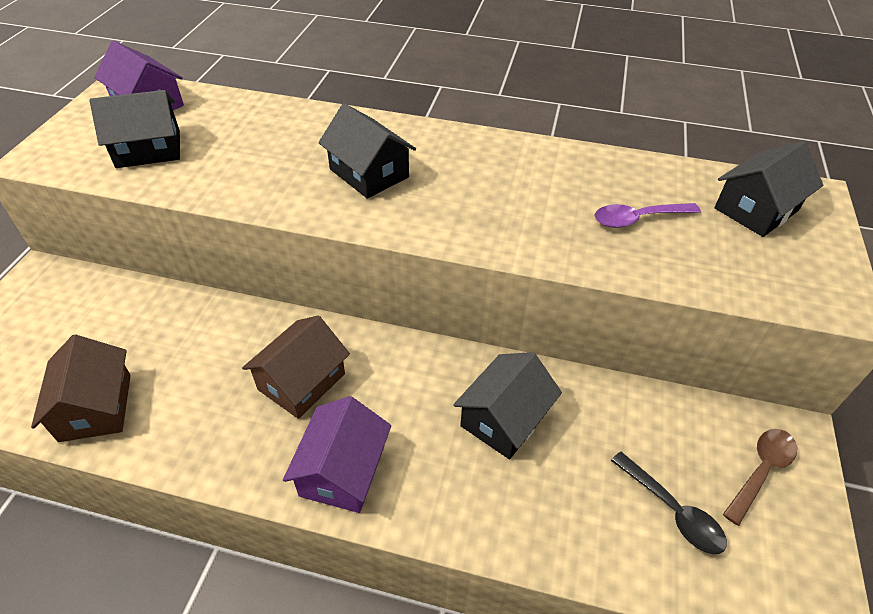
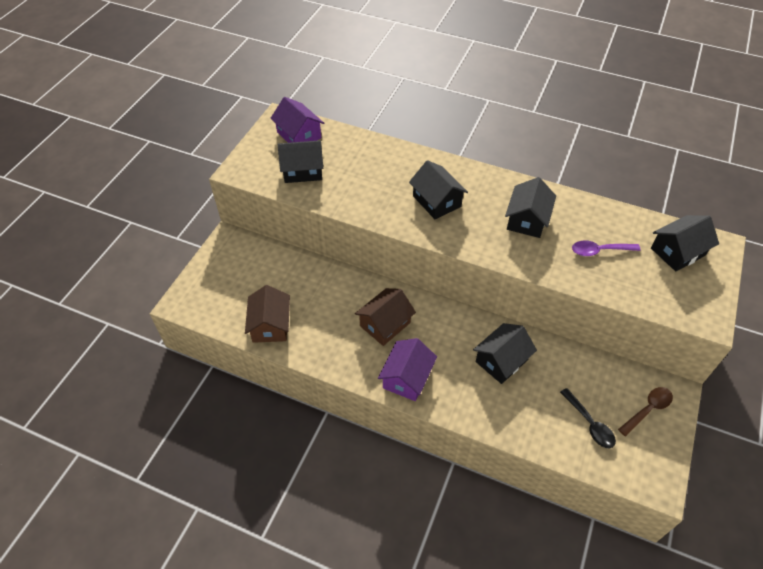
camera: 10 degrees right, 5 degrees up
(515, 186) = (527, 220): none -> black house

